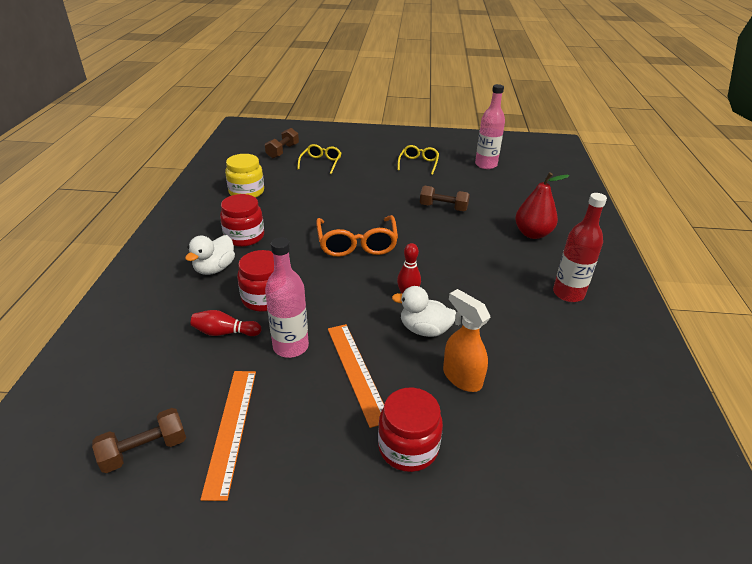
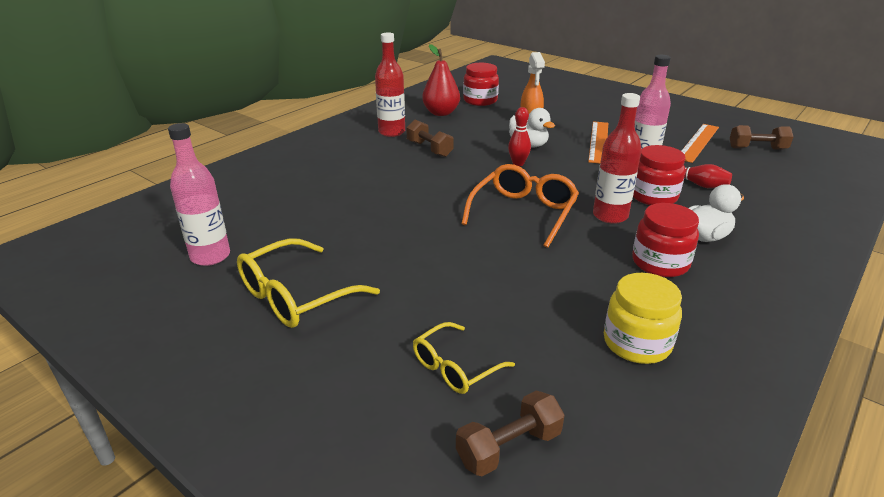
camera: 145 degrees left, 5 degrees down
(293, 263) = (610, 216): none -> red bottle
(408, 447) = (591, 114): red jar -> red jar (480, 100)
(418, 164) = (296, 296): yellow glasses -> yellow glasses, size x1.62
(443, 208) = (375, 218): brown dumbbell -> brown dumbbell (429, 149)
(532, 234) = (335, 168): red pear -> red pear (441, 113)

